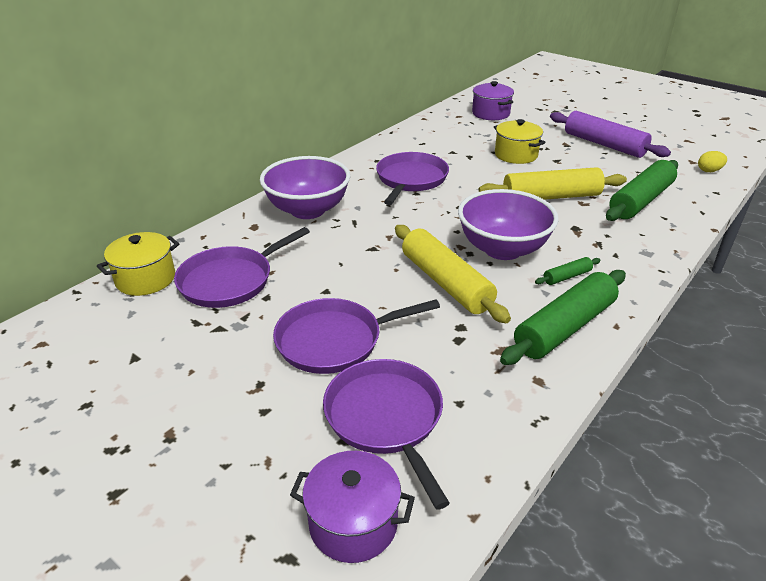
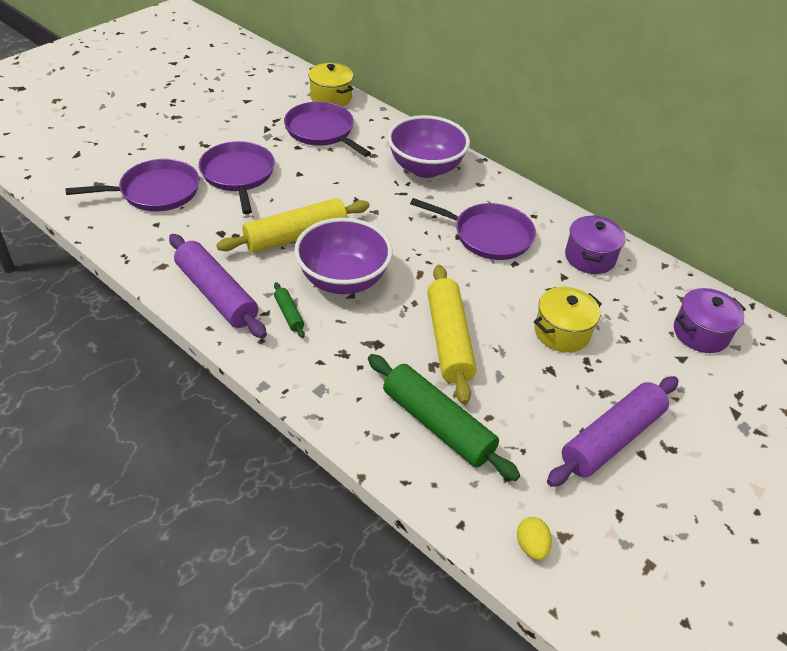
camera: 90 degrees right, 10 degrees up
(353, 523) = (85, 175): purple pot -> purple pot (589, 257)
(565, 328) = (216, 294): green rolling pin -> purple rolling pin

